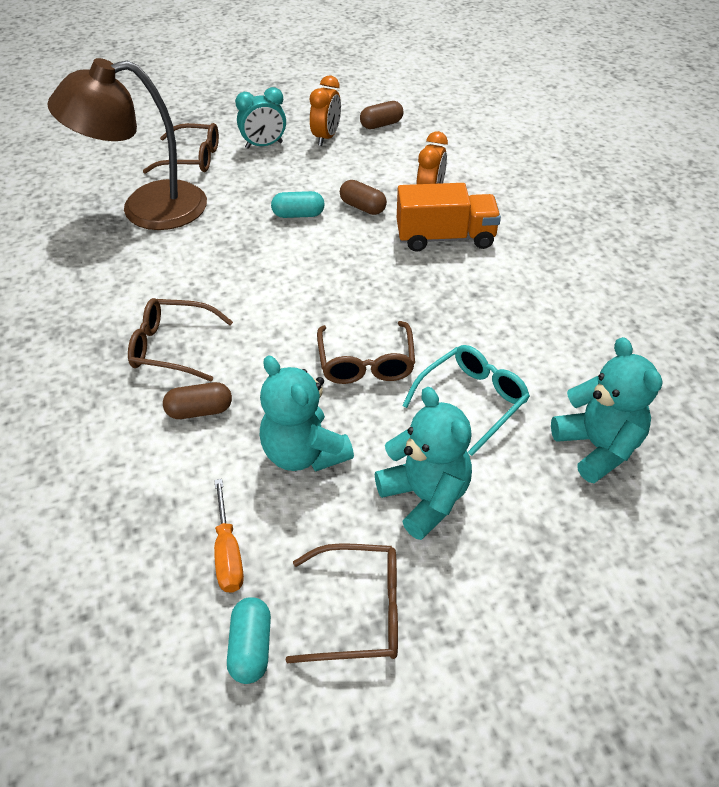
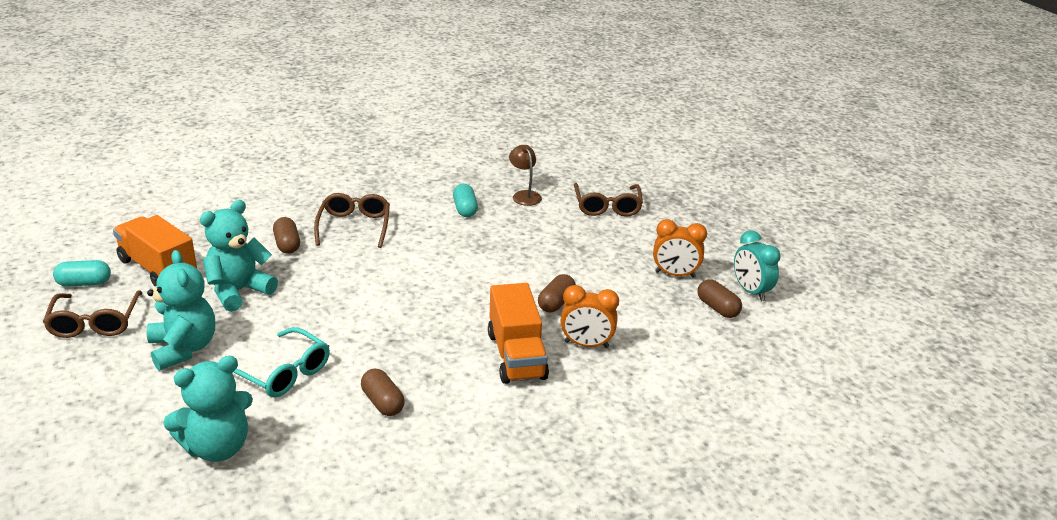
camera: 80 degrees right, 15 degrees down
(146, 209) = (524, 195): brown lamp -> brown lamp, size x0.41
(228, 553) = (158, 268): orange screwdriver -> orange truck
(264, 145) = (644, 240): turquoise clock -> turquoise clock (750, 291)
(298, 215) = (534, 268): turquoise capsule -> turquoise capsule (465, 209)
(366, 363) = (334, 315): brown glasses -> none
(425, 498) = (183, 349): turquoise teddy bear -> turquoise teddy bear turned 75 degrees counterclockwise
(517, 325) = (383, 402): none -> brown capsule

